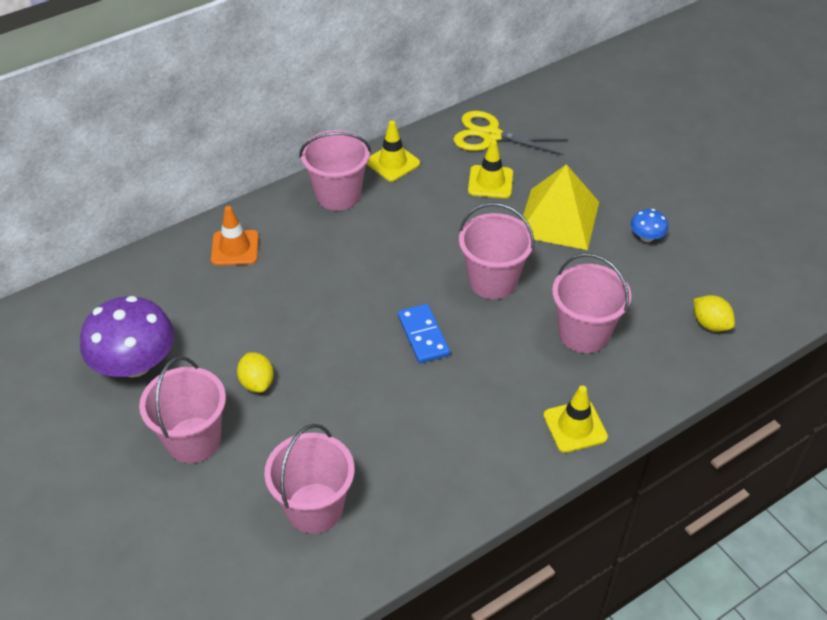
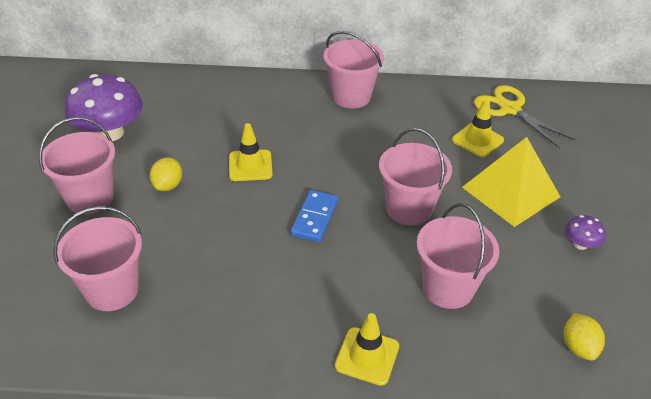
camera: 35 degrees right, 5 degrees down
(235, 248) = (246, 96): orange traffic cone -> none
(392, 163) = (413, 94): yellow traffic cone -> yellow traffic cone (250, 166)
(646, 237) = (580, 244): blue mushroom -> purple mushroom

